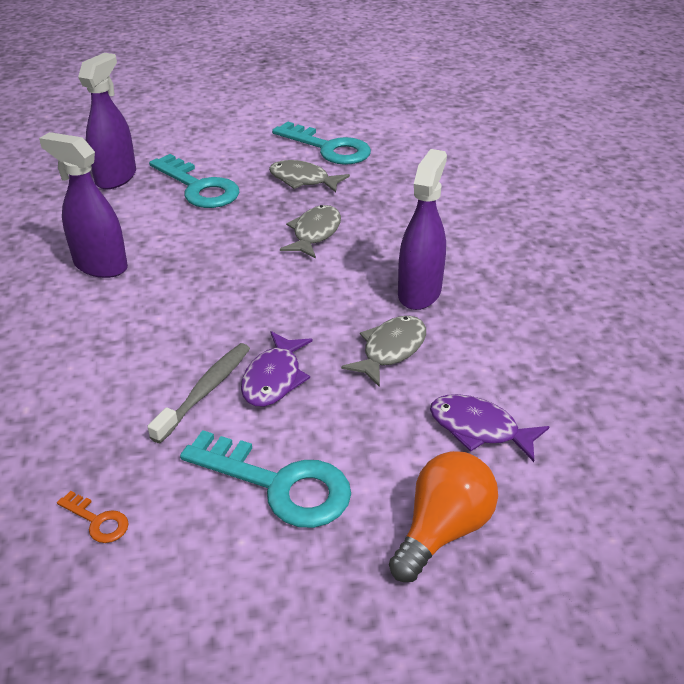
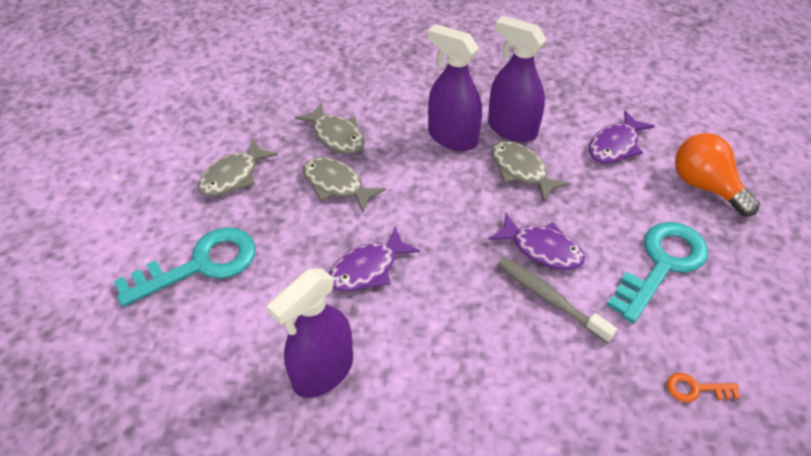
camera: 75 degrees left, 10 degrees up
(97, 521) = (695, 389): orange key -> orange key turned 135 degrees counterclockwise
(116, 177) = (128, 346): purple spray bottle -> purple spray bottle (512, 129)
(216, 269) = (368, 268): none -> purple fish
(328, 148) = (179, 145): turquoise key -> none
(382, 220) = (336, 136): none -> grey fish

